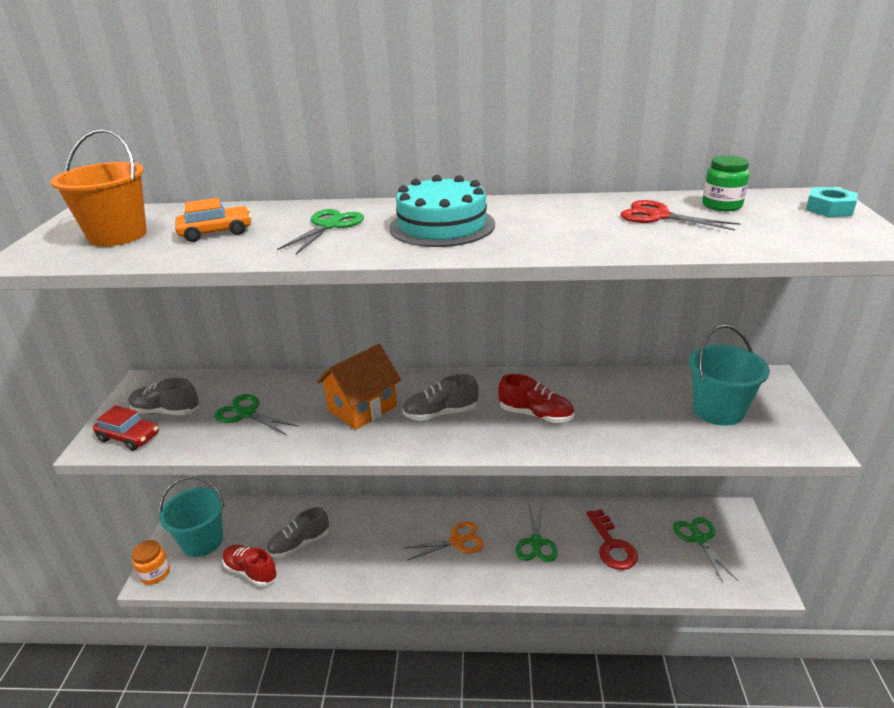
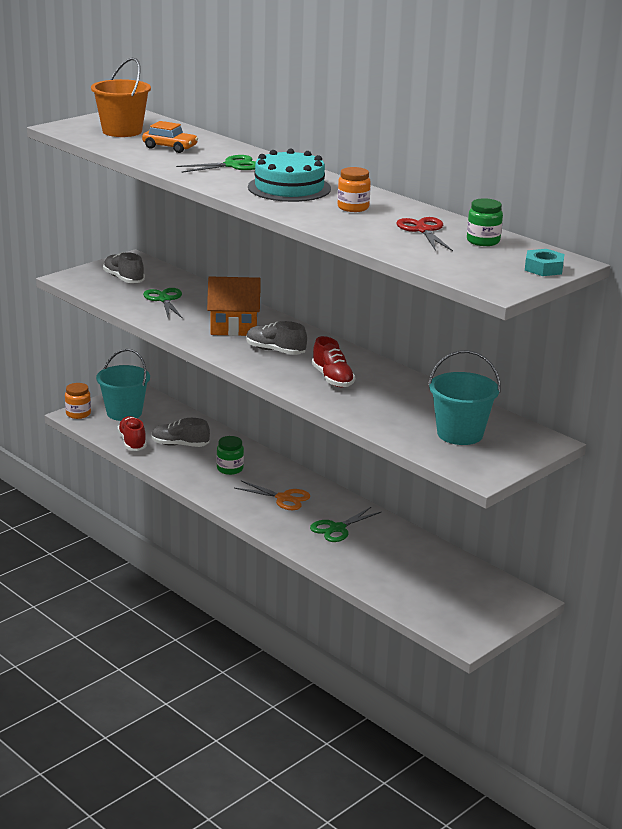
camera: 40 degrees right, 5 degrees down
(129, 437) = (88, 282): red car -> none
(375, 540) = (230, 469): none -> green jar
(547, 220) = (353, 207): none -> orange jar
(612, 545) = (390, 559): red key -> none
(699, 539) = (465, 594): green scissors -> none

